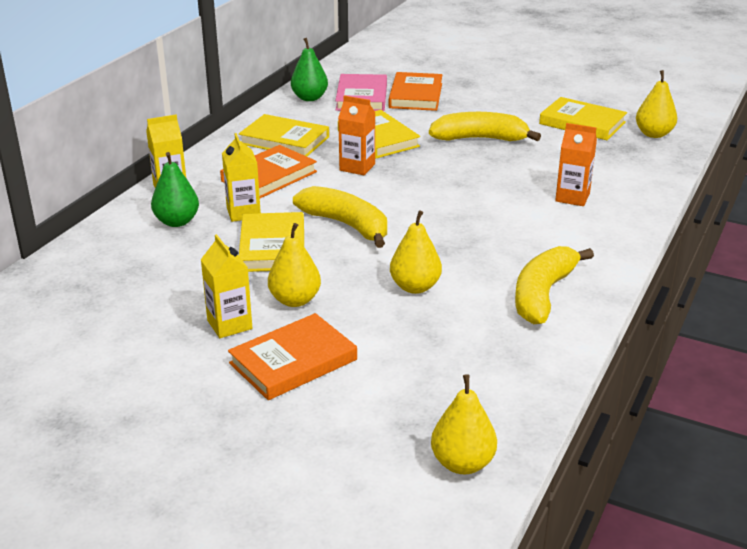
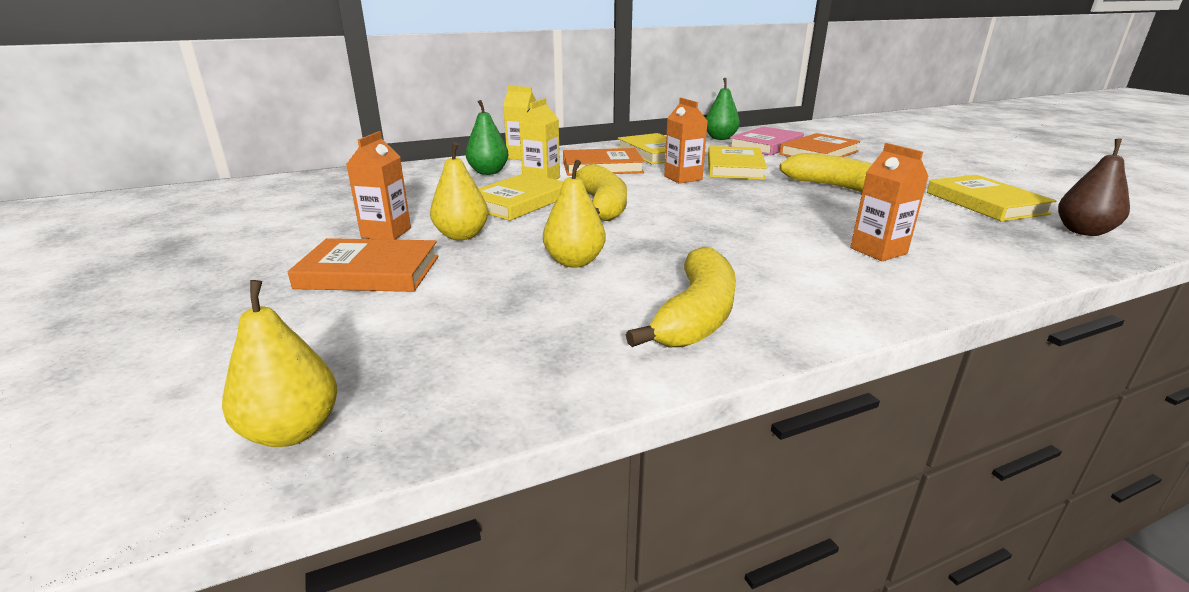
camera: 40 degrees right, 5 degrees down
(229, 324) = (386, 233): yellow carton -> orange carton
(543, 294) = (696, 316): yellow banana -> yellow banana turned 135 degrees clockwise
(653, 134) = (1083, 231): yellow pear -> brown pear

